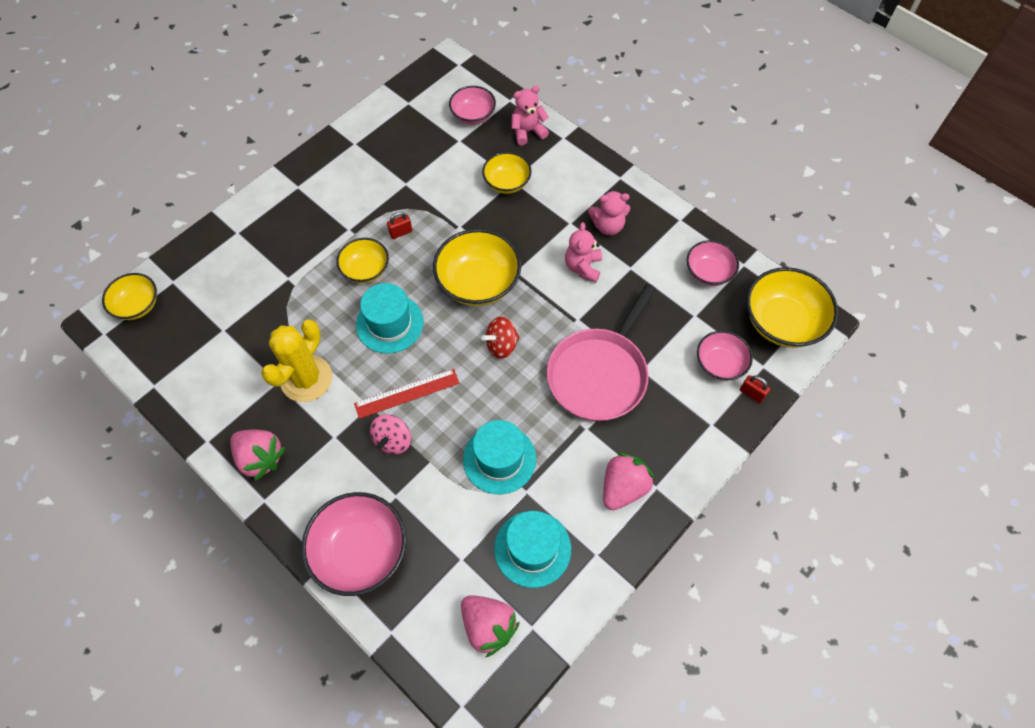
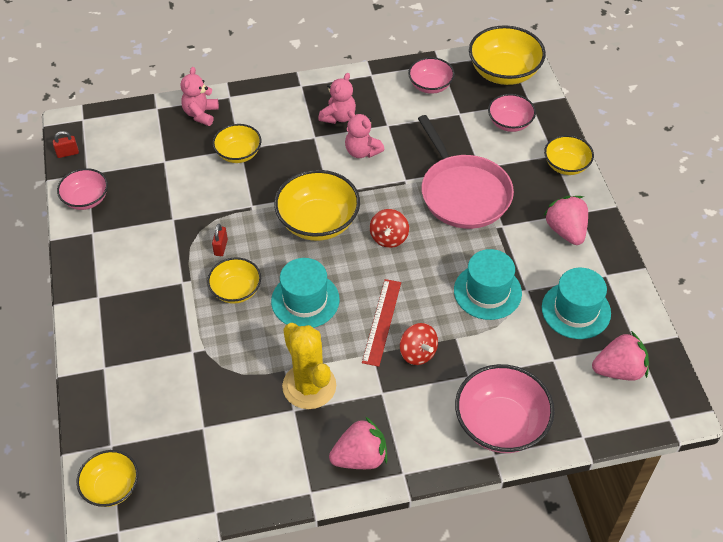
camera: 55 degrees left, 10 degrees down
(393, 440) = (417, 353): pink spinning top -> red spinning top
(473, 115) = (148, 138): pink bowl -> pink bowl (86, 199)
(707, 443) = (566, 165): none -> yellow bowl
(751, 393) = (546, 120): red padlock -> red padlock (68, 153)

